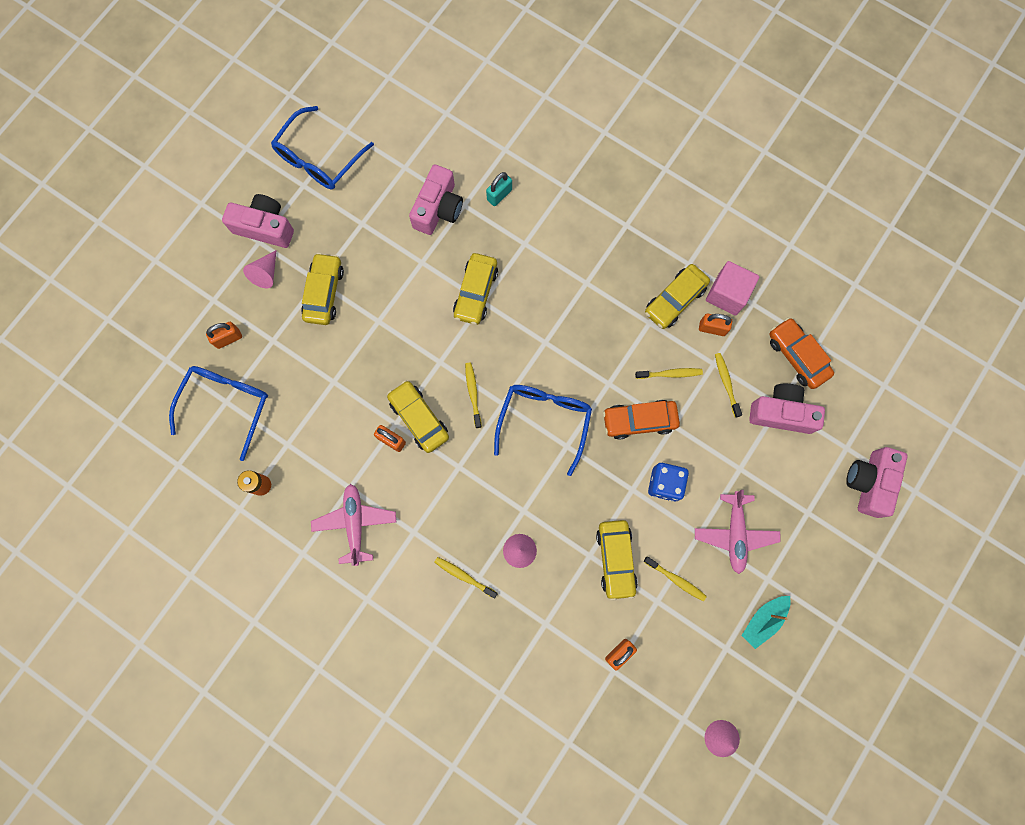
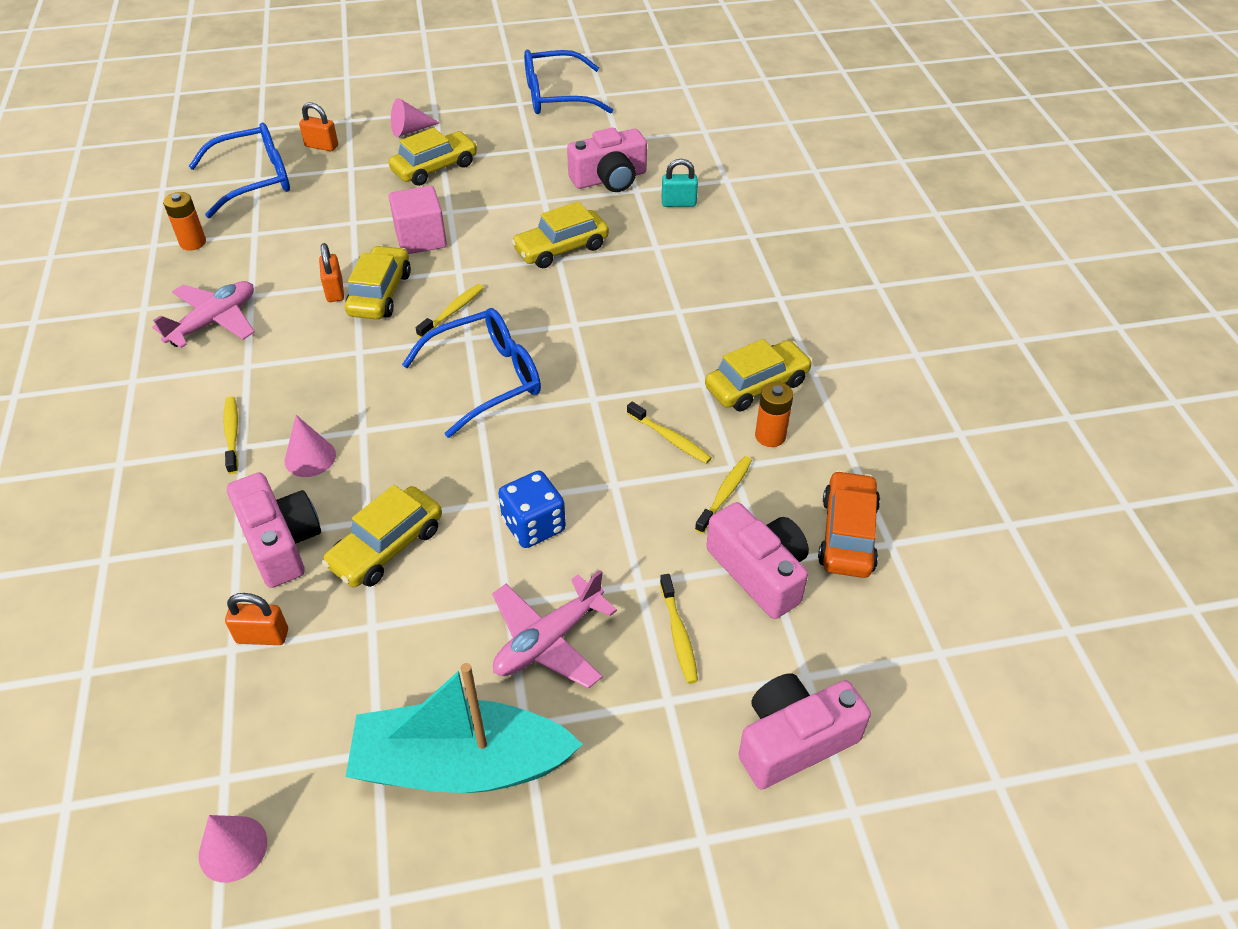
camera: 45 degrees right, 30 degrees down
(265, 227) = (452, 106): pink camera -> pink camera (280, 542)
(639, 421) = (582, 451): orange car -> none
(675, 300) = (756, 385): yellow car -> yellow car turned 150 degrees clockwise
(676, 579) = (421, 624): yellow toothbrush -> yellow toothbrush (678, 634)
(712, 328) = (770, 436): orange padlock -> orange battery
(727, 294) = (825, 421): pink cube -> pink cube (421, 239)
(763, 620) = (461, 764): turquoise boat -> turquoise boat, size x1.93

